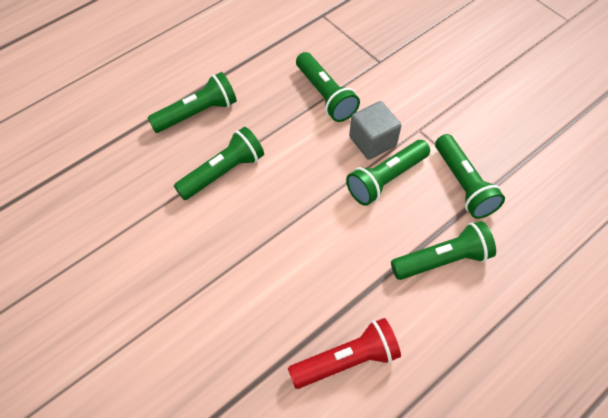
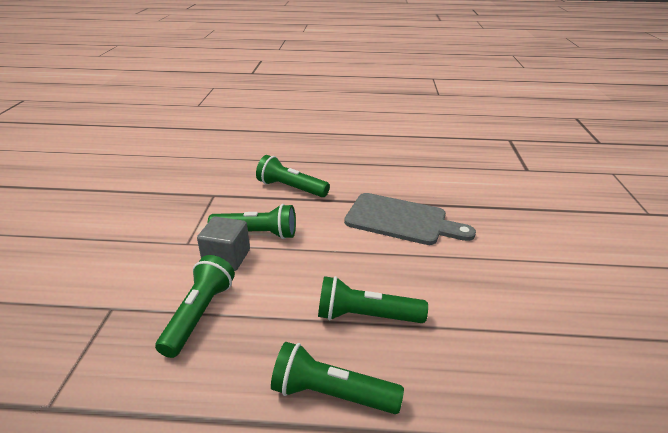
camera: 135 degrees left, 25 degrees down
(289, 302) = (401, 220): none -> grey cutting board
(346, 361) = (396, 187): red flashlight -> none
(463, 184) = (221, 204): green flashlight -> none

